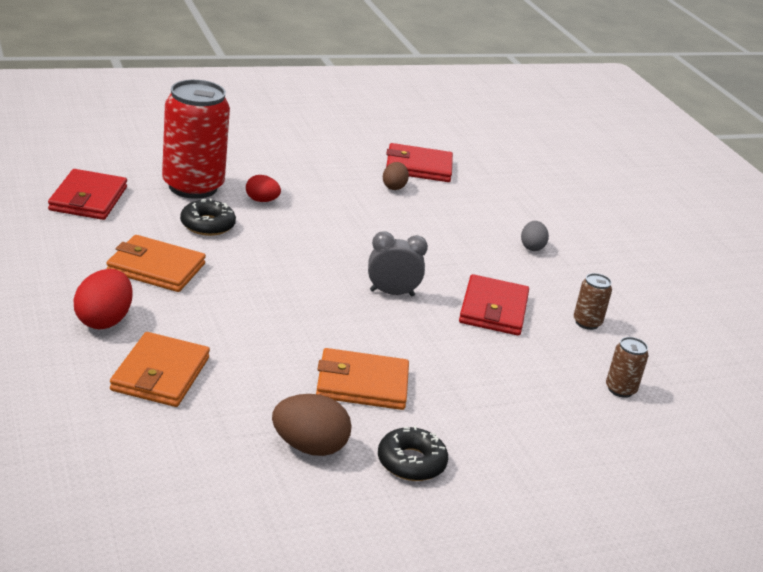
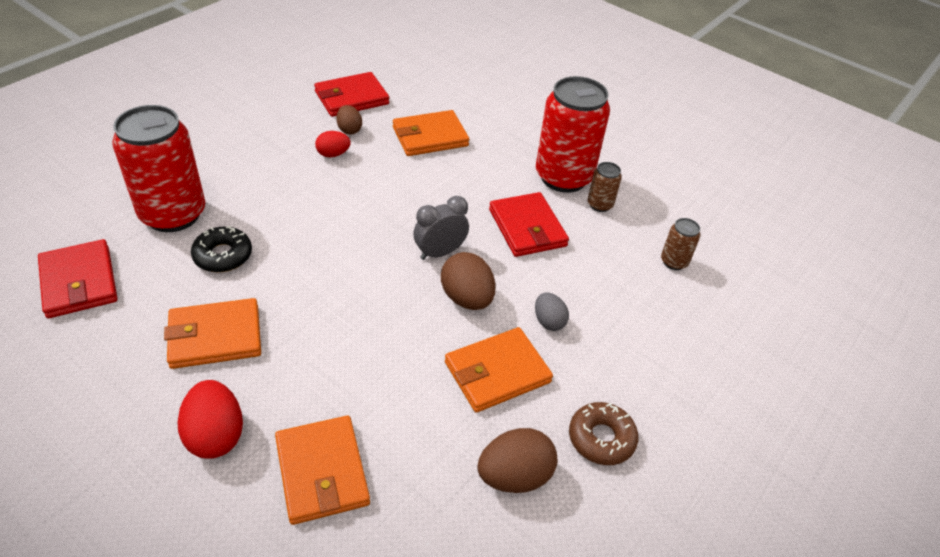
camera: 30 degrees left, 15 degrees up
(261, 200) = (250, 200): red egg -> red egg (333, 154)
(385, 330) = (467, 298): none -> brown egg
(411, 462) = (601, 438): black donut -> brown donut
(465, 217) = (430, 137): none -> orange wallet
(532, 247) = (502, 145): grey egg -> grey egg (549, 321)
(570, 291) = (563, 177): none -> red can

